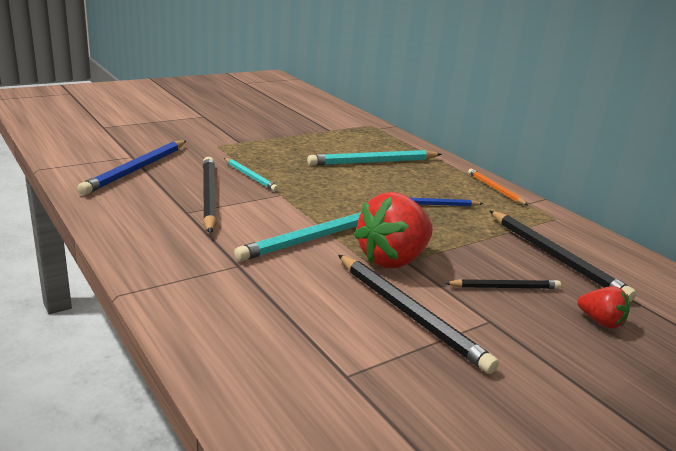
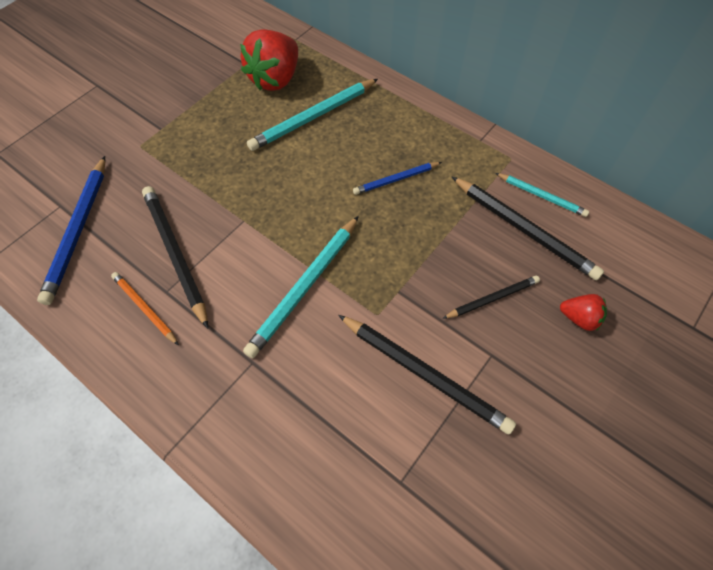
camera: 15 degrees left, 35 degrees up
(250, 176) = (200, 197): turquoise pencil -> turquoise pencil (541, 196)
(393, 260) = (386, 294): red strawberry -> red strawberry (275, 79)
(495, 189) = (445, 125): orange pencil -> orange pencil (145, 308)

